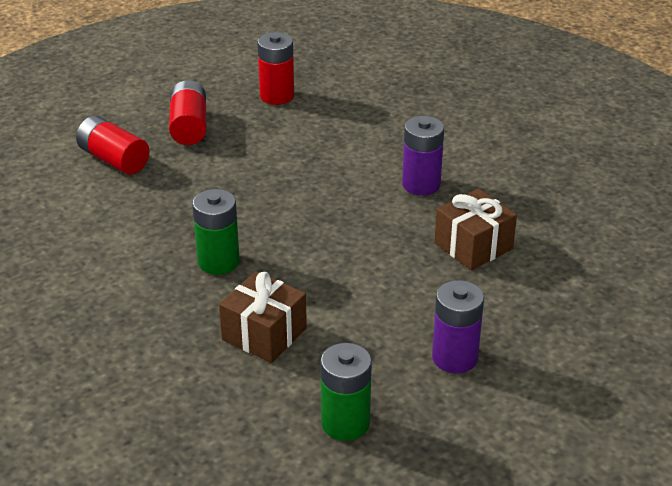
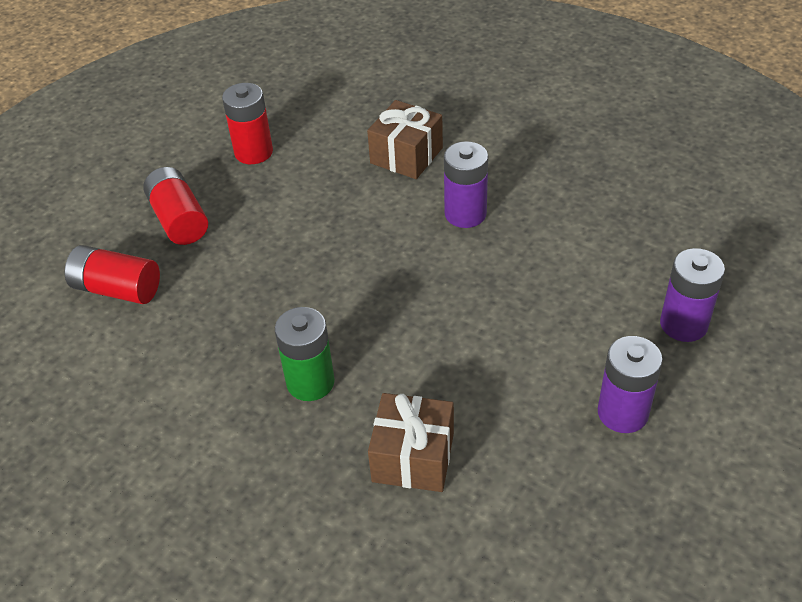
camera: 20 degrees left, 10 degrees up
(345, 423) = (563, 538): green battery -> none
(473, 246) = (560, 270): brown gift -> brown gift (406, 155)
(553, 314) = (683, 324): none -> purple battery

